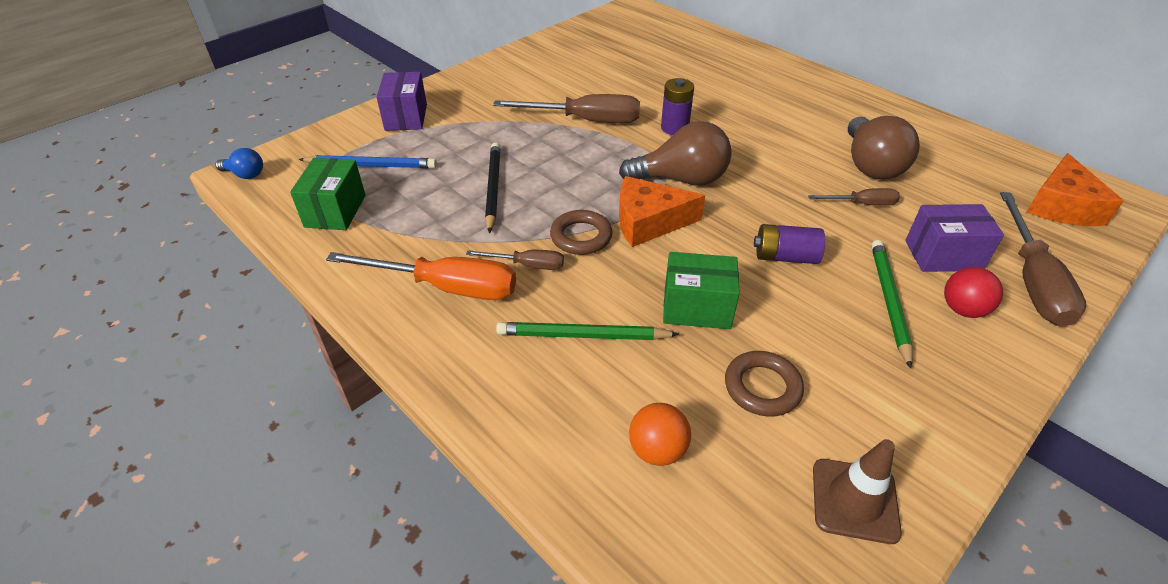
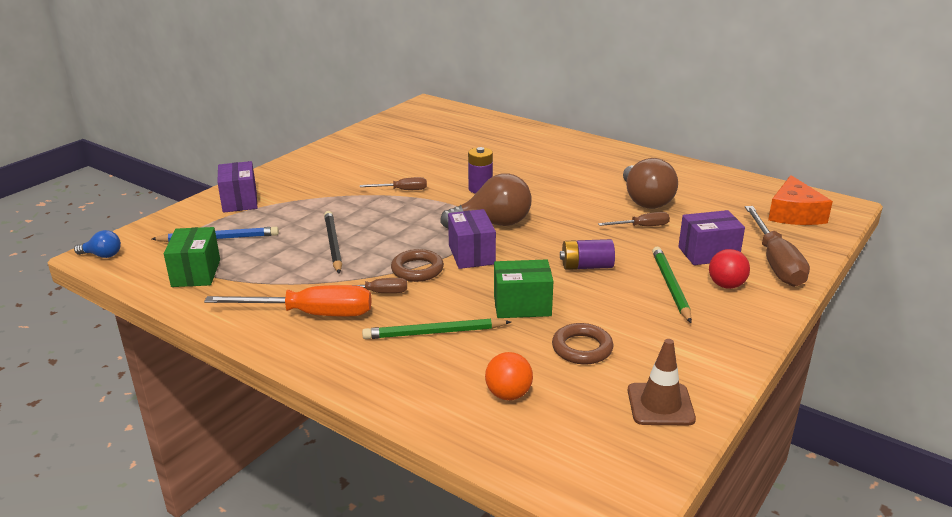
camera: 10 degrees left, 15 degrees down
(585, 120) = (402, 190): brown screwdriver -> brown screwdriver, size x0.52
(648, 222) = (471, 254): orange cheese -> purple box

